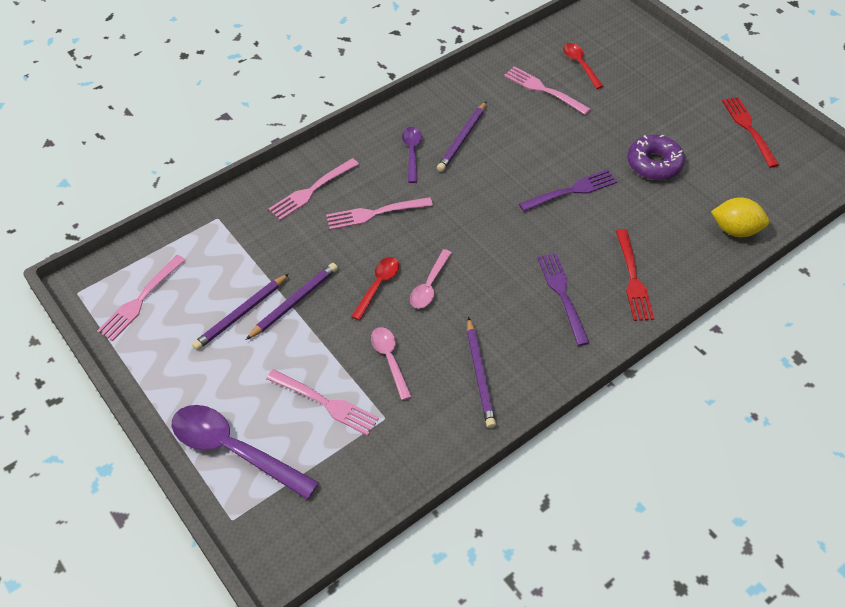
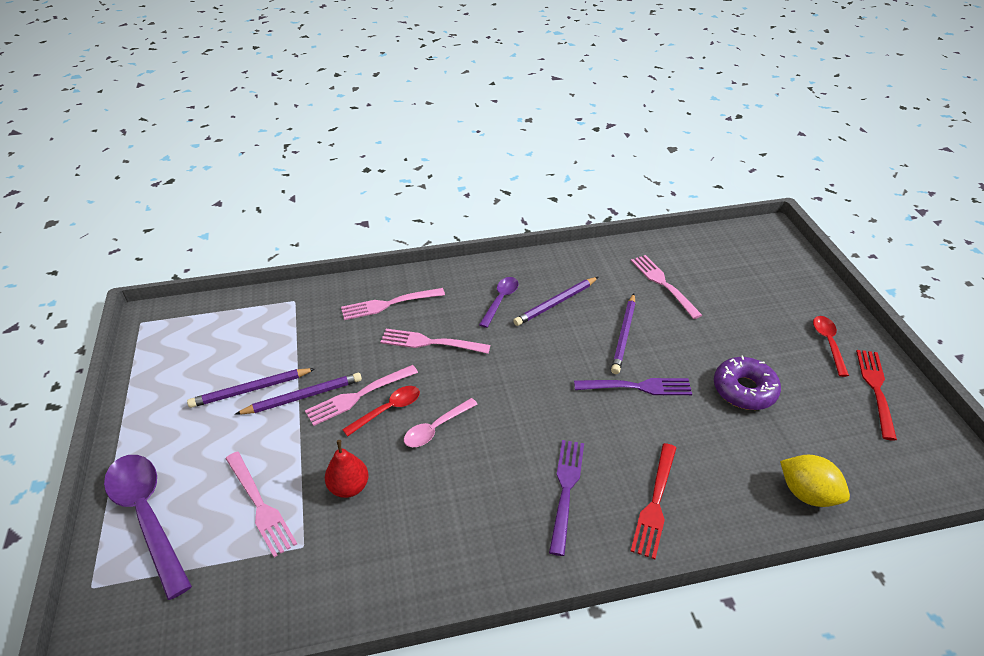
camera: 25 degrees right, 10 degrees down
(140, 300) = (182, 346): pink fork -> pink fork (358, 396)
(389, 359) = (349, 487): pink spoon -> red pear
(480, 375) = (426, 541): purple pencil -> purple pencil (624, 335)
(580, 64) = (714, 272): red spoon -> red spoon (828, 343)

